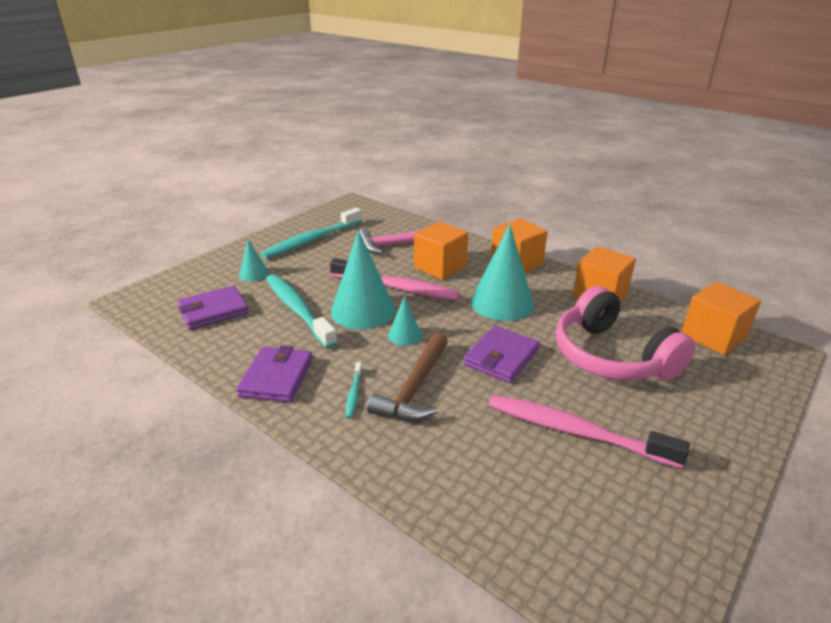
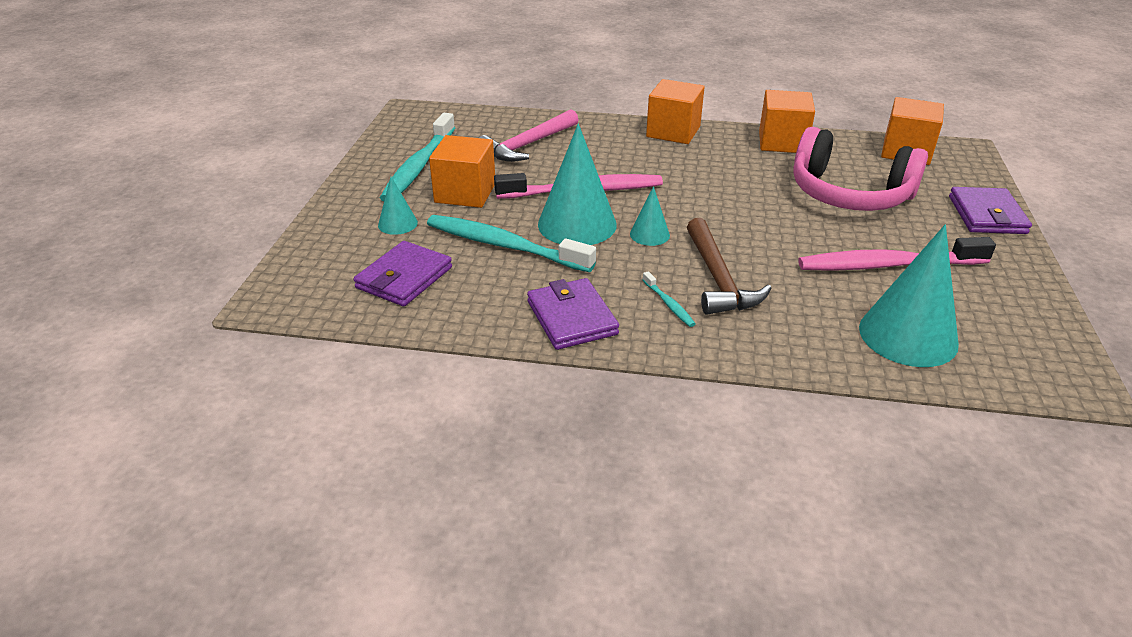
camera: 30 degrees left, 5 degrees up
(440, 267) = (602, 156): orange cube -> orange cube (465, 193)
(501, 357) = (761, 225): purple wallet -> purple wallet (986, 215)
(502, 303) = (704, 175): turquoise cone -> turquoise cone (908, 335)

